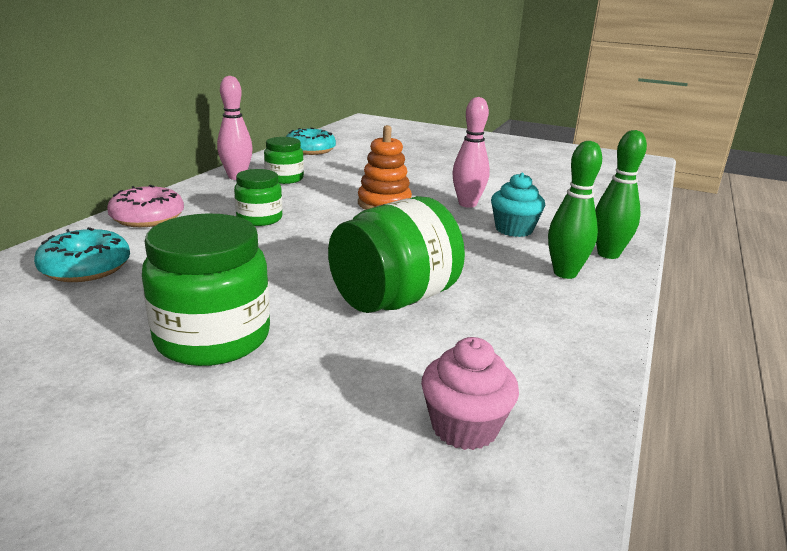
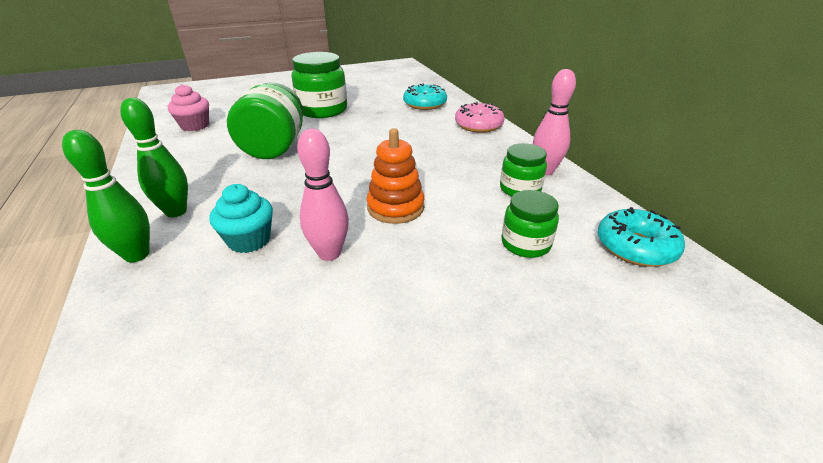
camera: 135 degrees right, 10 degrees up
(259, 219) = (433, 151): green jar -> green jar (525, 244)

